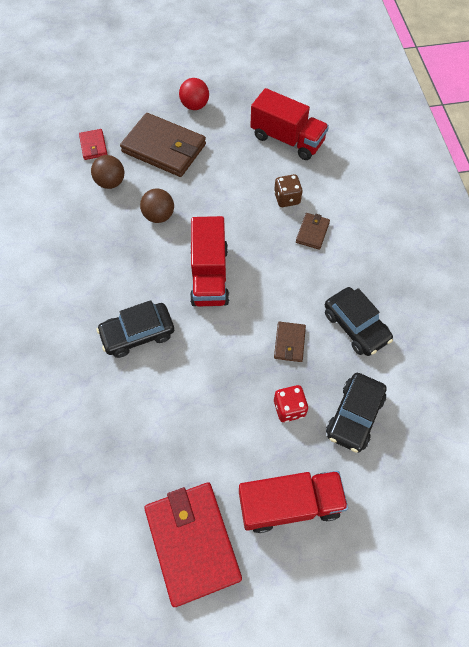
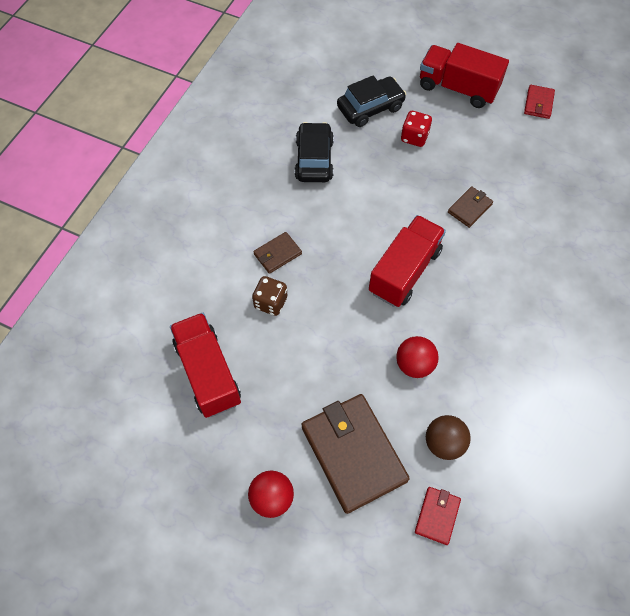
camera: 145 degrees left, 0 degrees up
(137, 334) = (503, 257): black car -> none
(159, 216) = (414, 364): brown ball -> red ball
(192, 542) = (538, 103): red wallet -> red wallet, size x0.47
(289, 343) = (378, 178): brown wallet -> brown wallet (470, 208)

